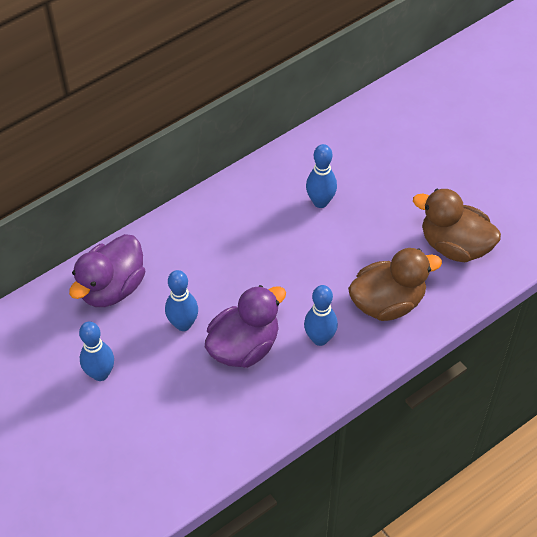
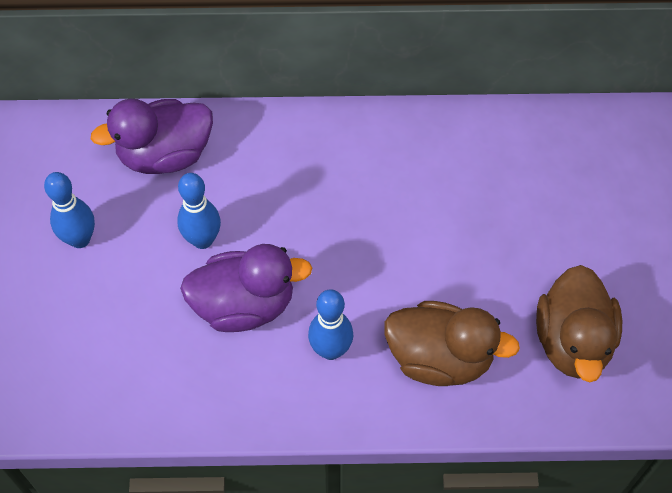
camera: 35 degrees right, 5 degrees up
(320, 202) = (458, 195): blue bowling pin -> none
(454, 245) = (573, 341): brown duck -> brown duck turned 150 degrees counterclockwise

